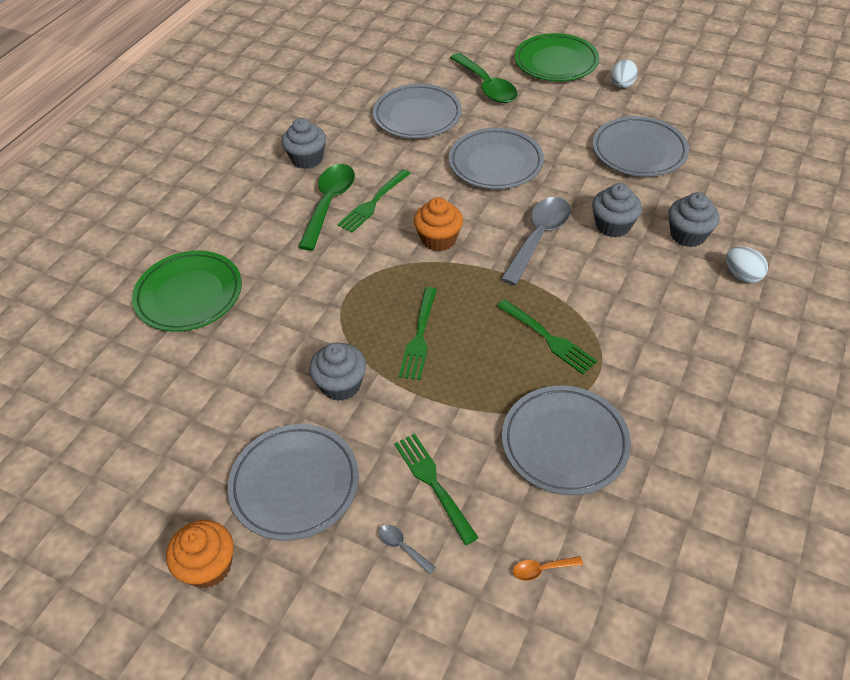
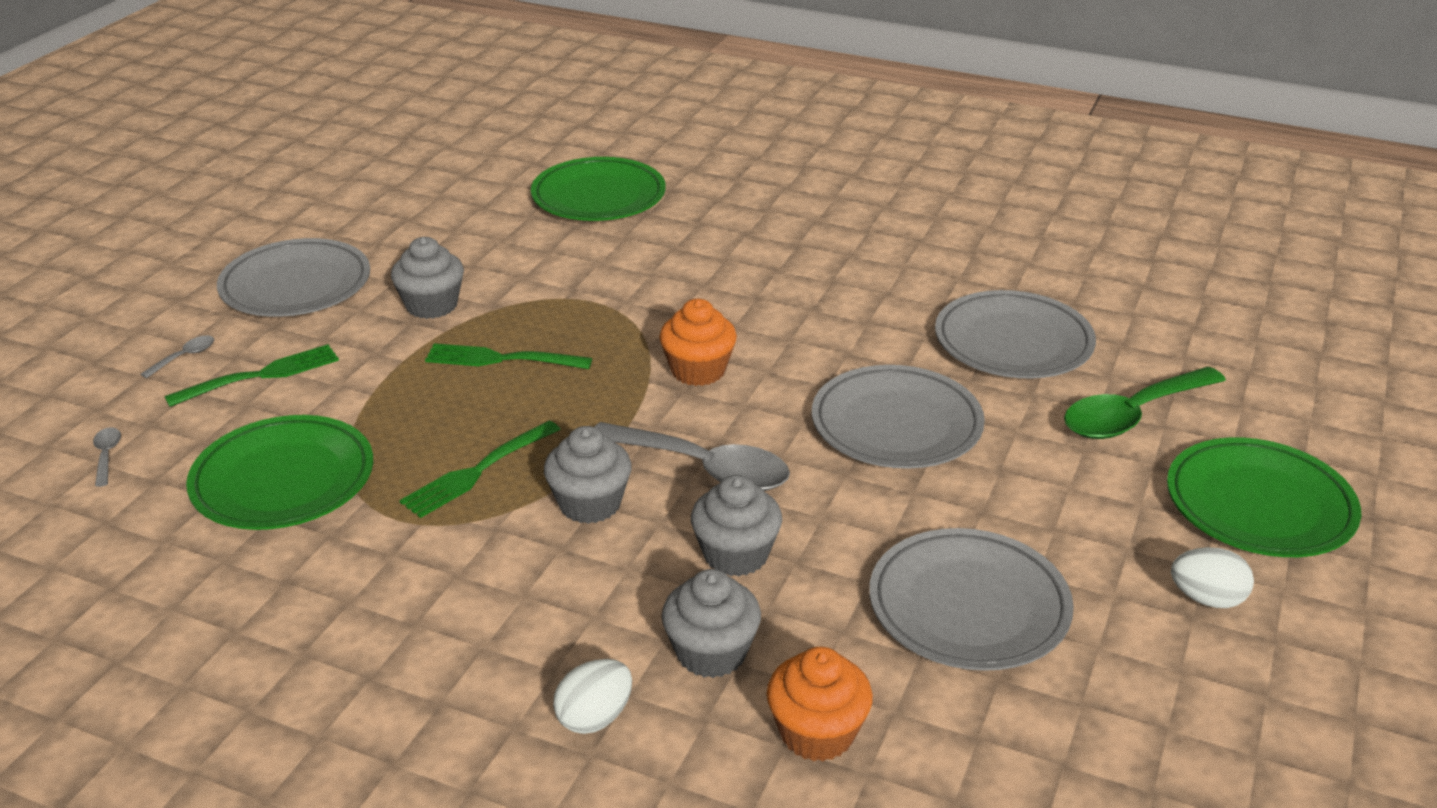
camera: 85 degrees right, 15 degrees down
(208, 566) = (217, 246): orange cupcake -> orange cupcake (817, 733)
(307, 159) = (876, 252): grey cupcake -> grey cupcake (590, 504)
(329, 204) = (774, 276): green spoon -> none
(373, 202) = (780, 311): green fork -> none
(542, 569) = (107, 455): orange spoon -> grey spoon
(564, 443) = (283, 480): grey plate -> green plate

